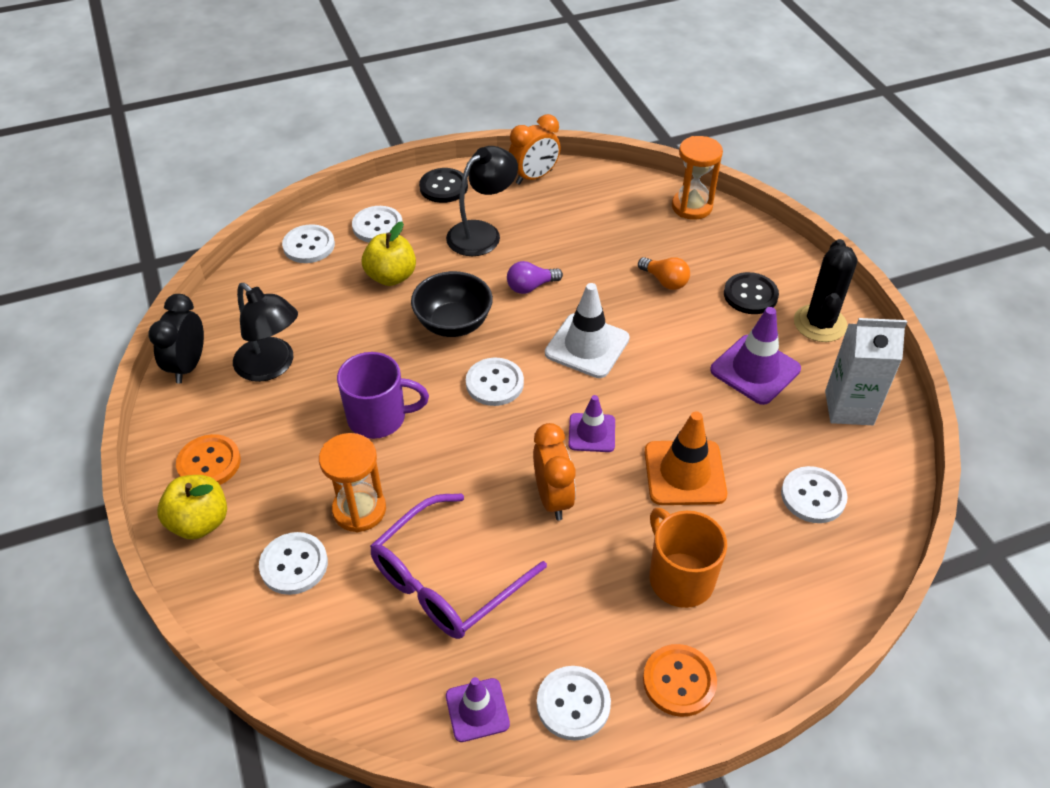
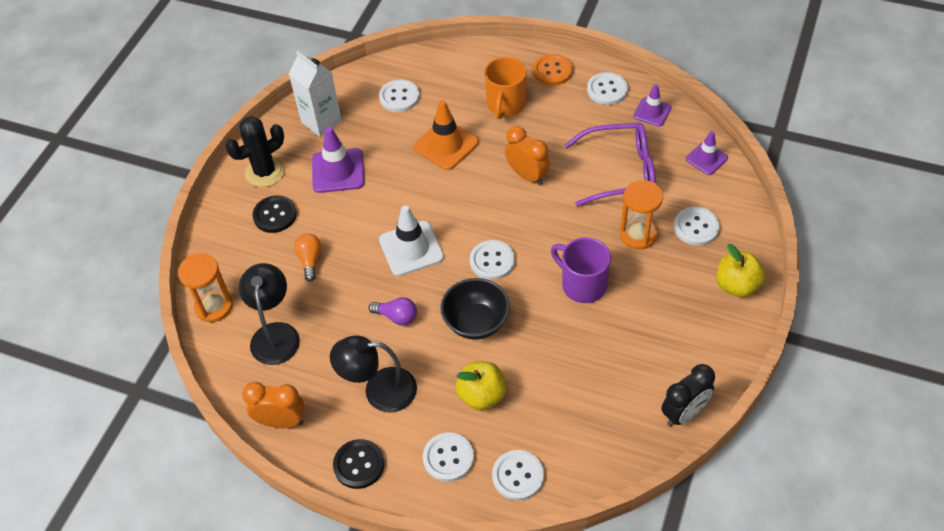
camera: 135 degrees left, 5 degrees up
(209, 463) = (710, 322): orange button -> none
(272, 366) = (625, 371): black lamp -> black lamp (275, 334)
(553, 498) = (527, 175): orange clock -> orange clock turned 105 degrees clockwise
(591, 433) = (469, 195): purple traffic cone -> purple traffic cone (706, 158)

